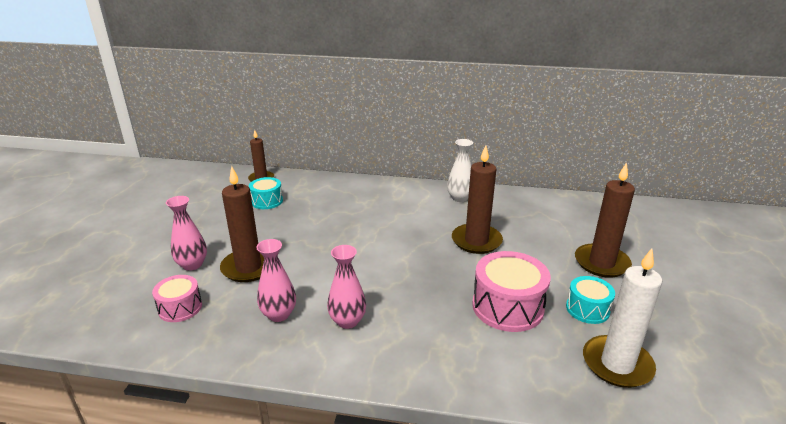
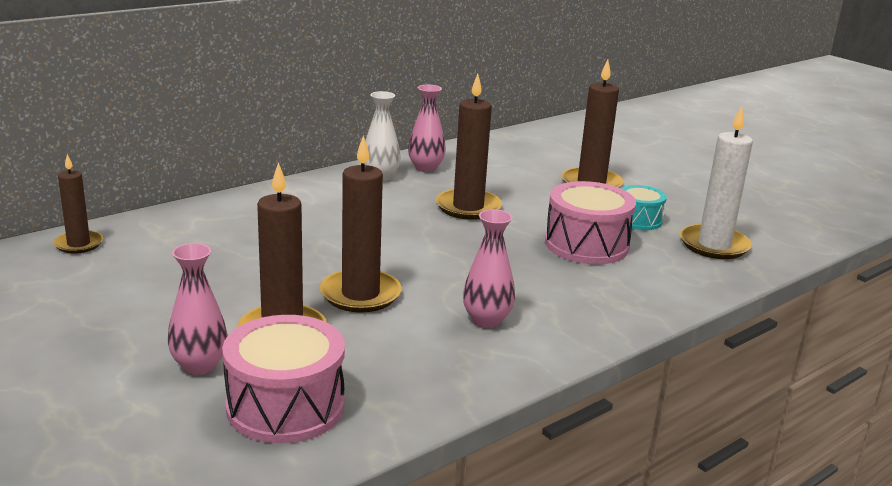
camera: 50 degrees left, 5 degrees down
(180, 308) = (285, 406): pink drum -> pink drum, size x1.69
(267, 201) = (148, 264): turquoise drum -> none
(279, 314) = (411, 351): pink vase -> pink vase (425, 168)
(317, 266) = (360, 294): none -> brown candle

